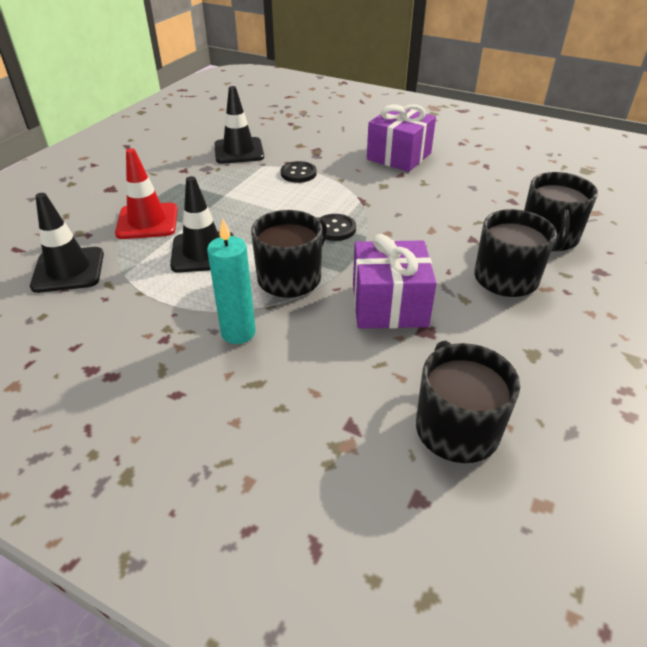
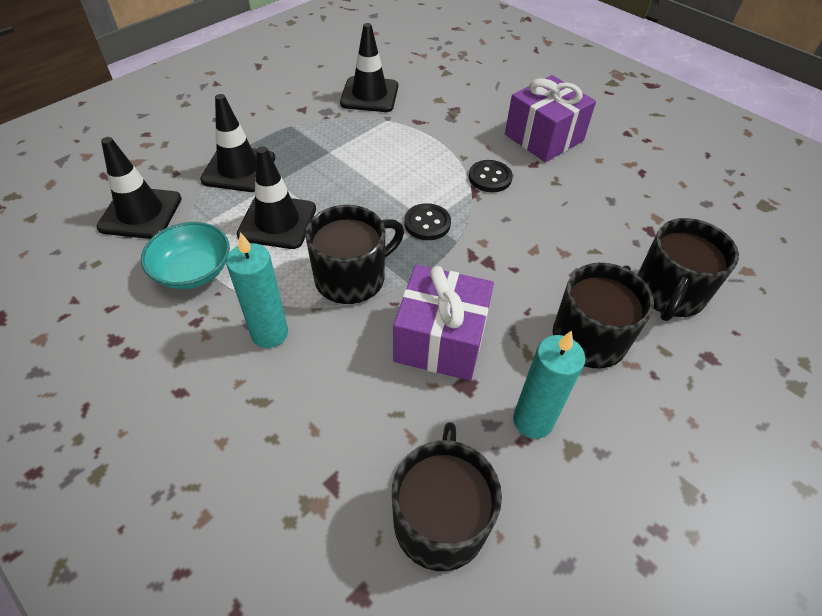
camera: 15 degrees right, 10 degrees up
(142, 302) = (193, 271): none -> turquoise bowl
(147, 221) = (239, 169): red traffic cone -> black traffic cone
(298, 173) = (420, 139): black button -> black button (490, 178)
(492, 342) = (533, 420): none -> turquoise candle

